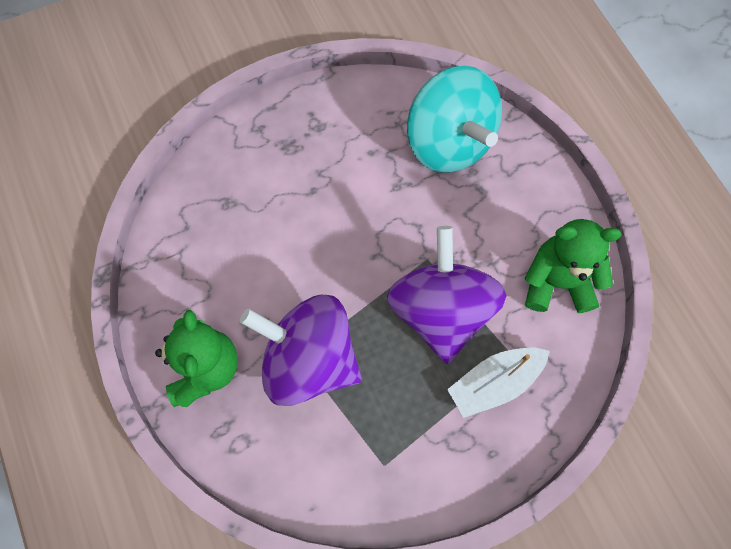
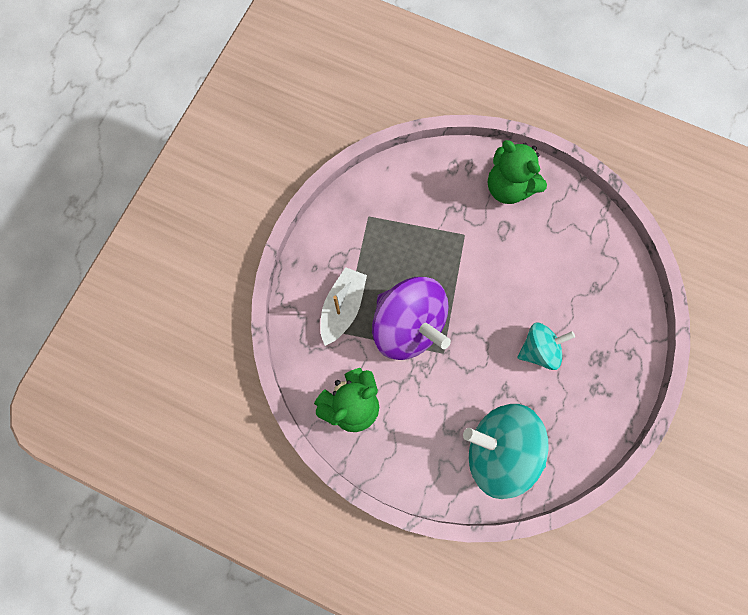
camera: 140 degrees right, 5 degrees up
(309, 360) = (458, 236): purple spinning top -> none
(335, 192) = (539, 350): none -> turquoise spinning top

